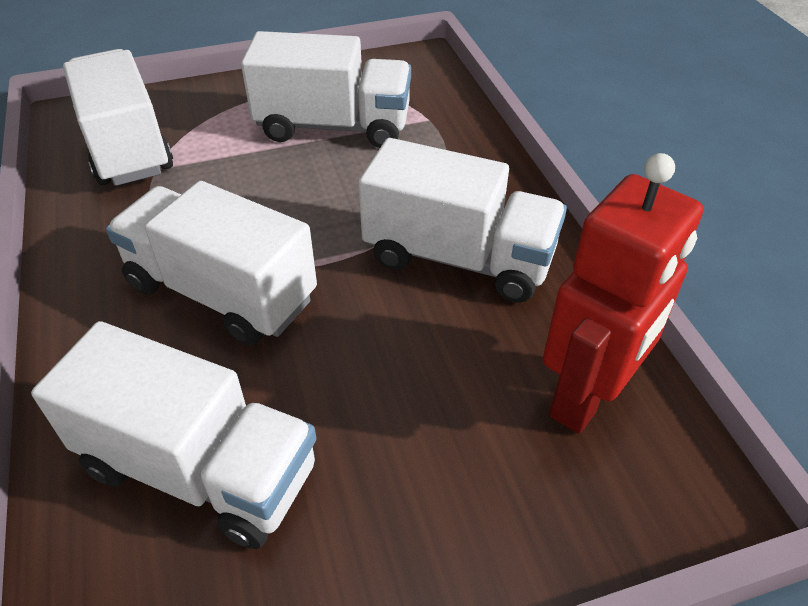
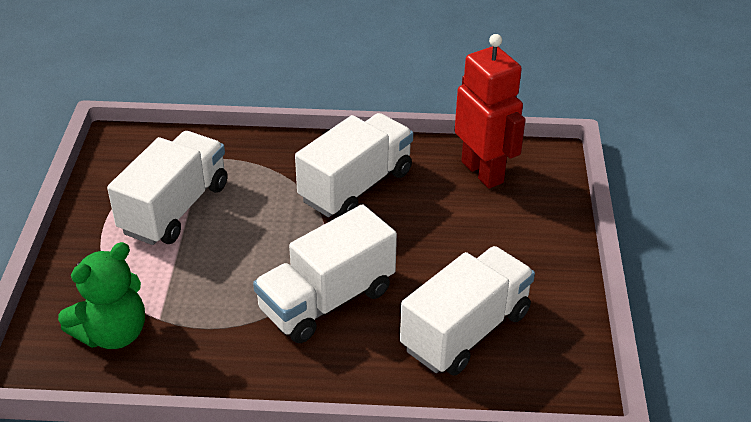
camera: 70 degrees left, 5 degrees down
(127, 146) = (113, 333): white truck -> green teddy bear

